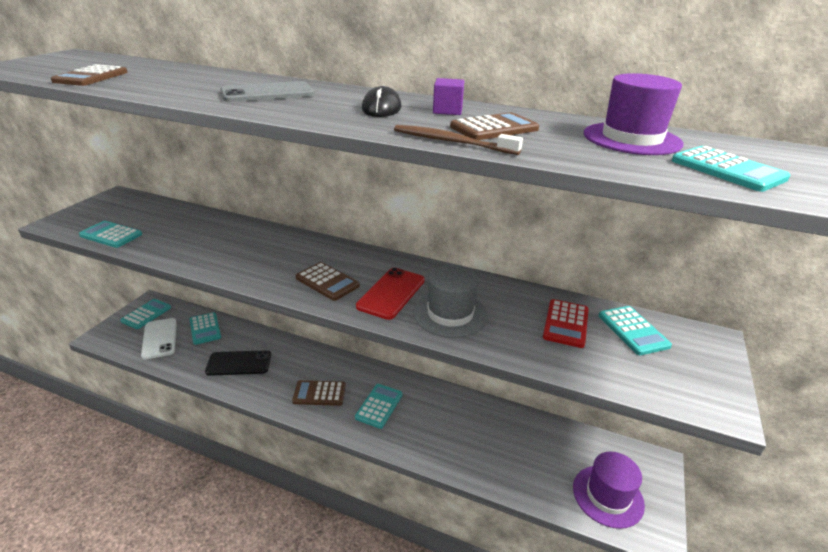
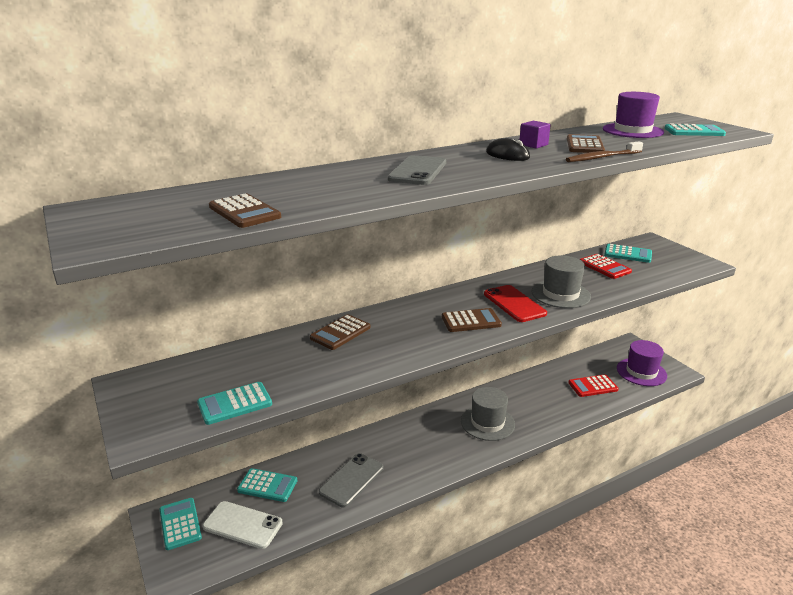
camera: 50 degrees left, 5 degrees down
(239, 363) = (351, 480): black phone -> grey phone
(319, 393) = (443, 447): brown calculator -> brown calculator (340, 333)
(379, 406) = (487, 423): turquoise calculator -> grey hat
(524, 460) = (593, 386): none -> red calculator

